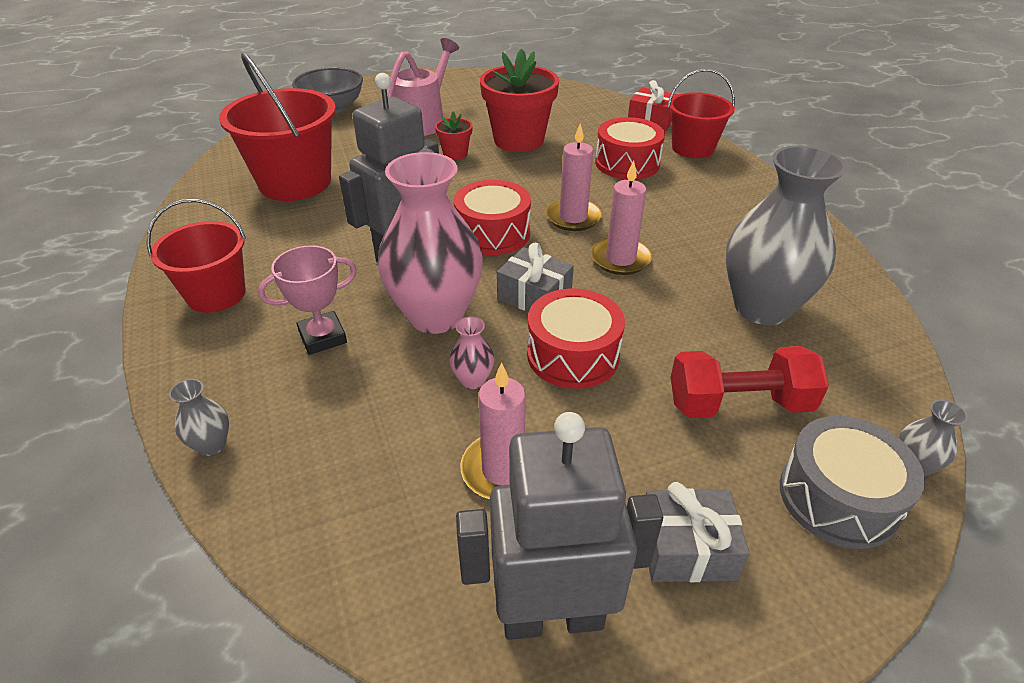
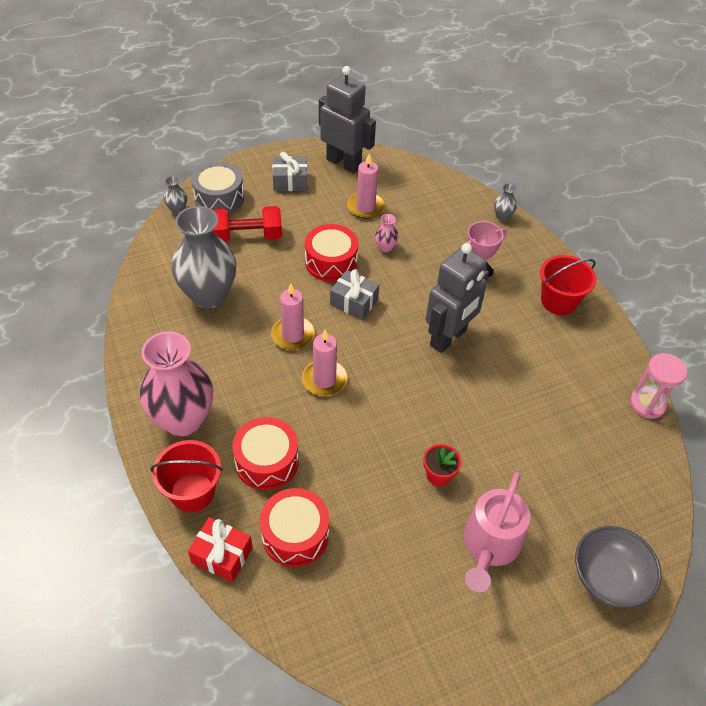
camera: 175 degrees right, 10 degrees up
(196, 195) = (647, 404): none -> pink hourglass
(295, 182) = (572, 423): red bucket -> none
(436, 315) = (414, 287): pink vase -> pink vase (183, 420)
(493, 233) = (387, 360): red drum -> red drum (295, 534)
(519, 140) = (376, 504): red flower pot -> none
(552, 616) = (344, 163): grey robot -> grey robot turned 135 degrees counterclockwise

